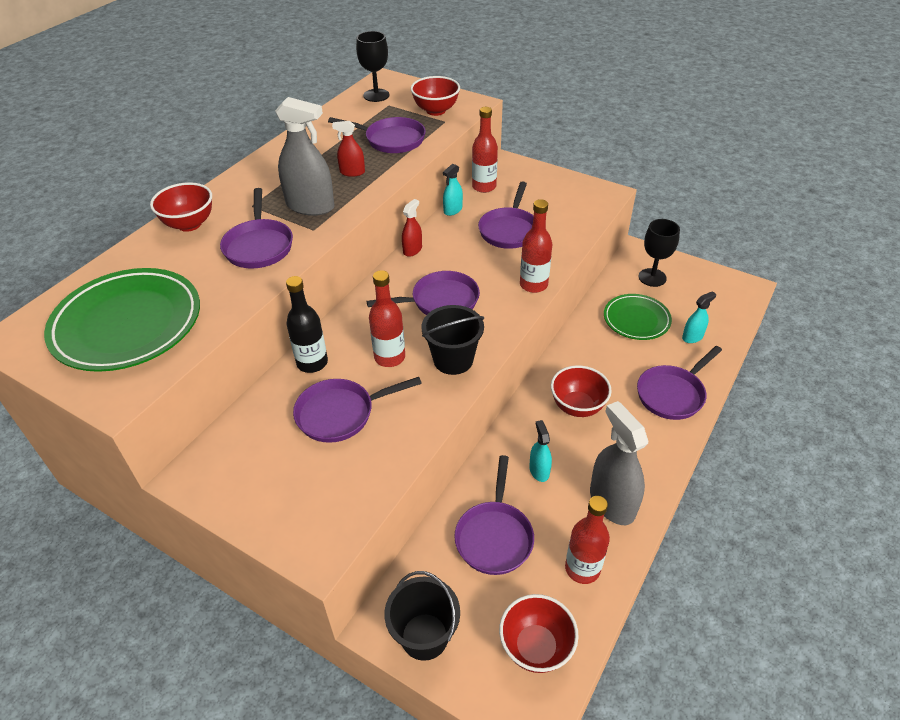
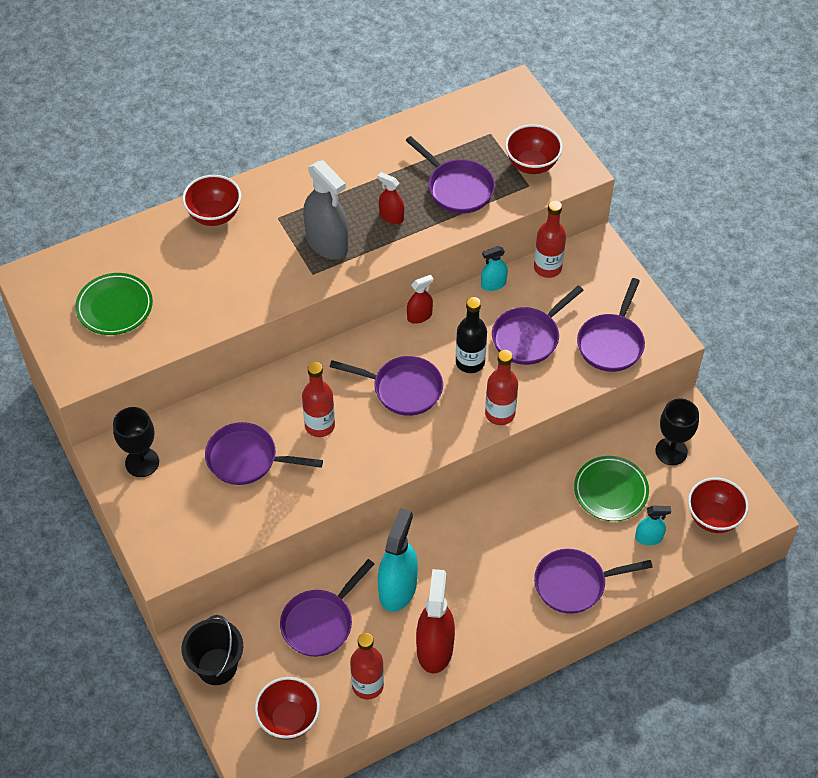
camera: 30 degrees right, 10 degrees up
(127, 324) = (115, 307): green plate -> green plate, size x0.59
(259, 246) = (256, 271): purple pan -> purple pan (611, 343)
(312, 363) = (254, 398): black bottle -> black bottle (470, 362)
(376, 95) = (488, 112): black goblet -> black goblet (142, 462)
(453, 360) = (370, 456): black bucket -> none
(539, 470) = (397, 589): turquoise spray bottle -> turquoise spray bottle, size x1.92
(577, 406) = (478, 549): red bowl -> red bowl (713, 518)
(612, 502) = (434, 648): grey spray bottle -> red spray bottle

